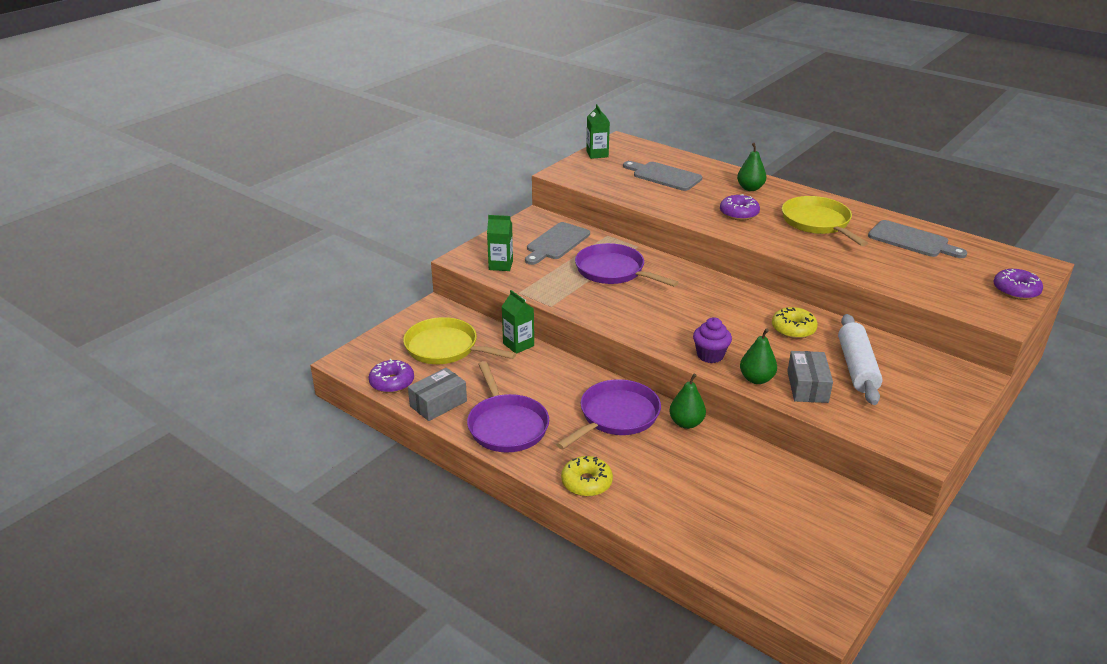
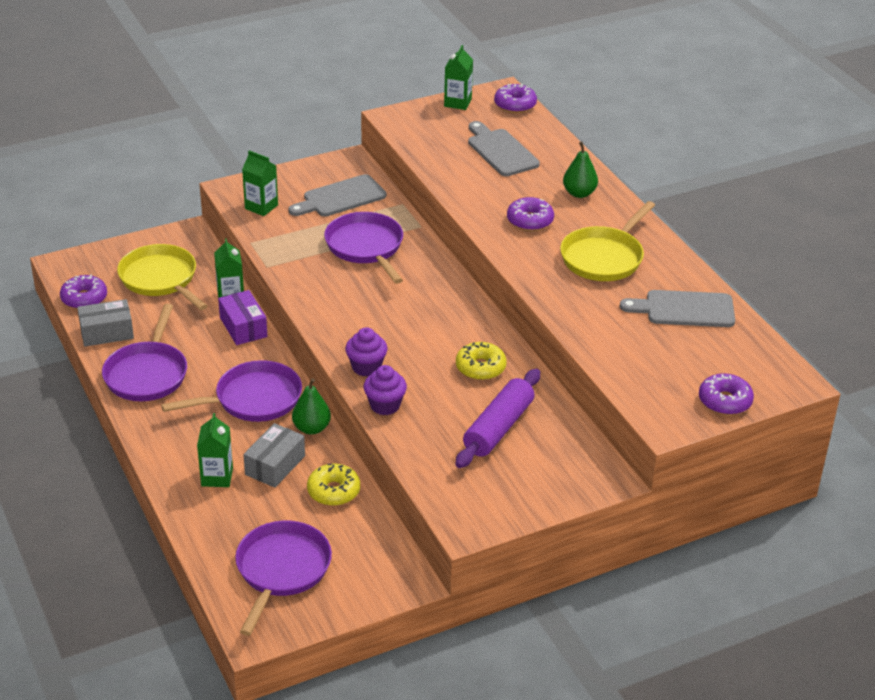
camera: 25 degrees right, 5 degrees up
(551, 364) = (243, 327): none -> purple box
(586, 483) = (167, 450): yellow donut -> yellow donut (333, 491)
(639, 146) = (515, 105): none -> purple donut
(651, 490) = (217, 477): none -> green carton
(756, 379) = (385, 405): green pear -> purple cupcake
(785, 549) = (281, 570): none -> purple pan
(807, 387) = (426, 429): grey box -> grey box (275, 465)
(818, 223) = (604, 257): yellow pan -> yellow pan turned 150 degrees counterclockwise
(857, 368) = (498, 428): white rolling pin -> purple rolling pin
(912, 240) = (684, 309): grey cutting board -> grey cutting board turned 120 degrees clockwise

